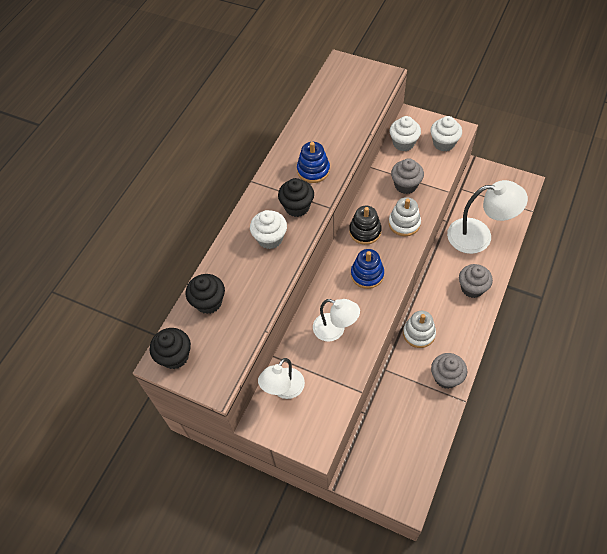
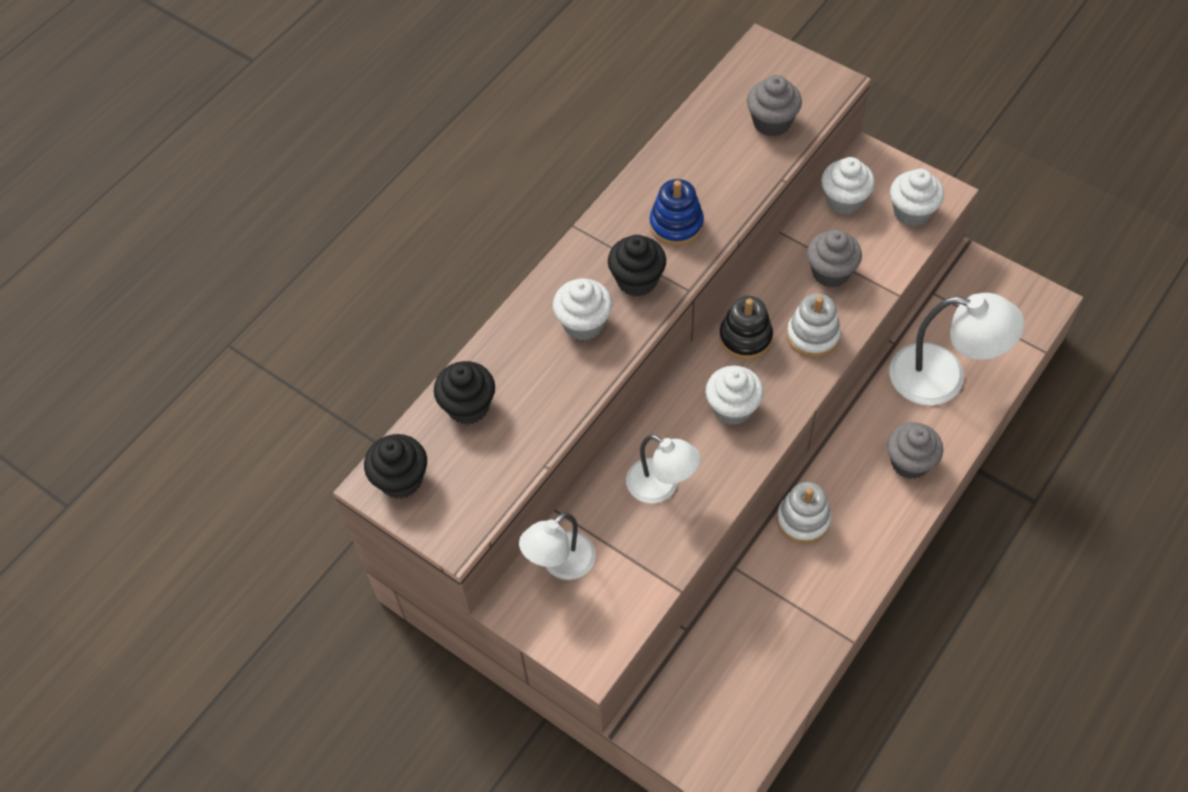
camera: 10 degrees right, 0 degrees up
(367, 274) = (732, 408): blue stacking toy -> white cupcake
(446, 377) = (831, 598): grey cupcake -> grey cupcake (771, 122)

